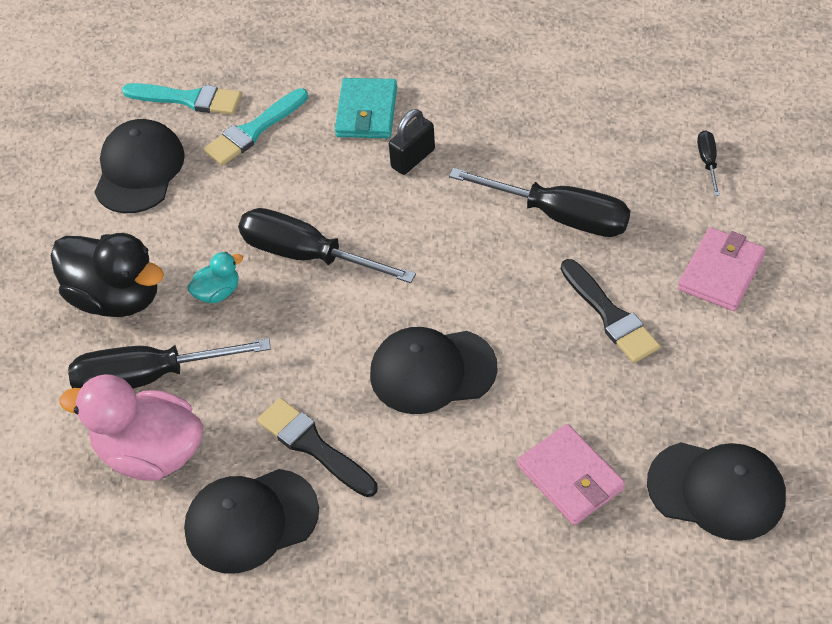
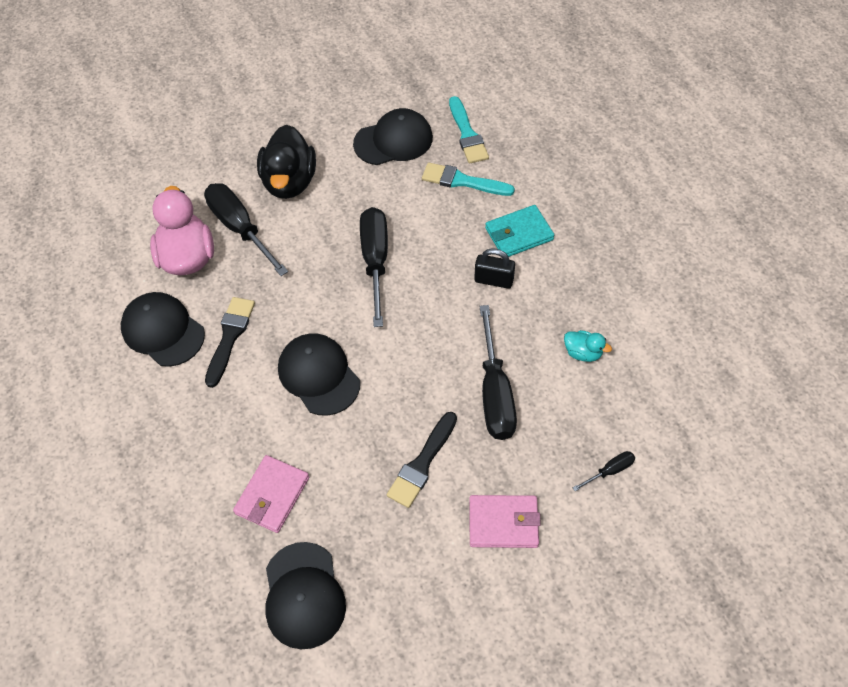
camera: 60 degrees right, 5 degrees up
(218, 292) = (320, 229): turquoise duck -> turquoise duck (583, 353)

